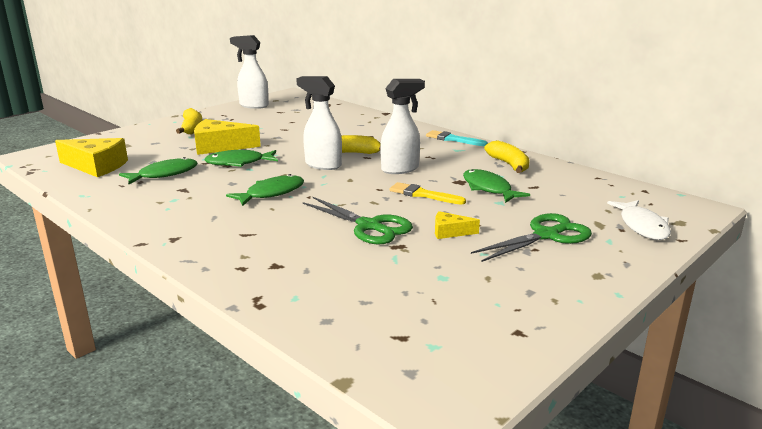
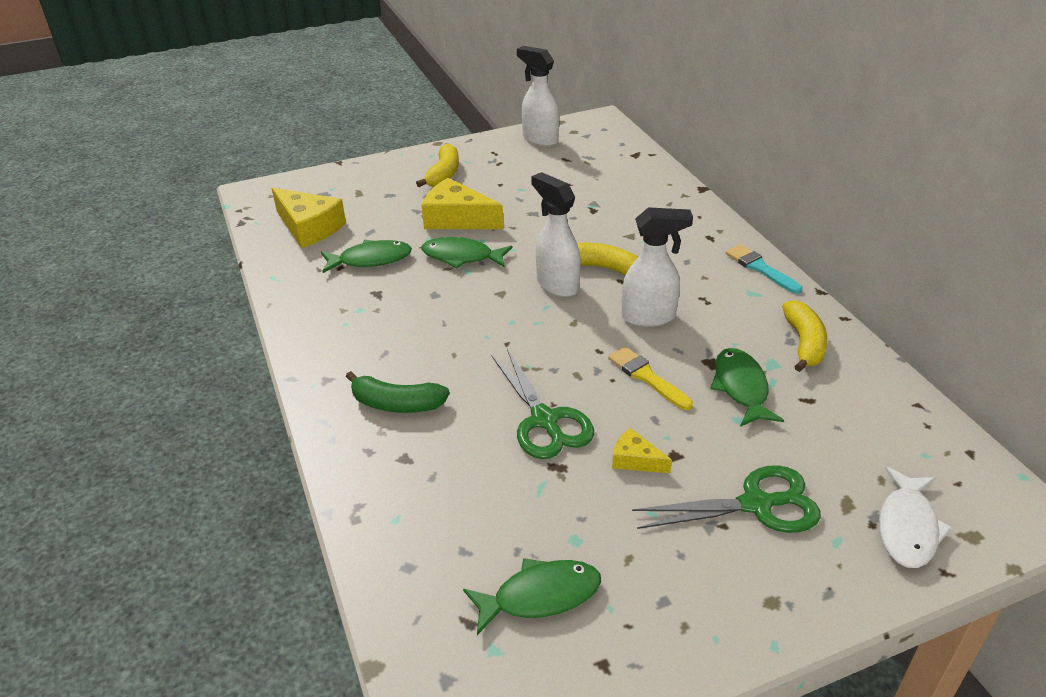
camera: 25 degrees right, 15 degrees up
(246, 240) = (396, 404): none -> green banana
(271, 193) = (468, 326): green fish -> green fish (540, 596)

